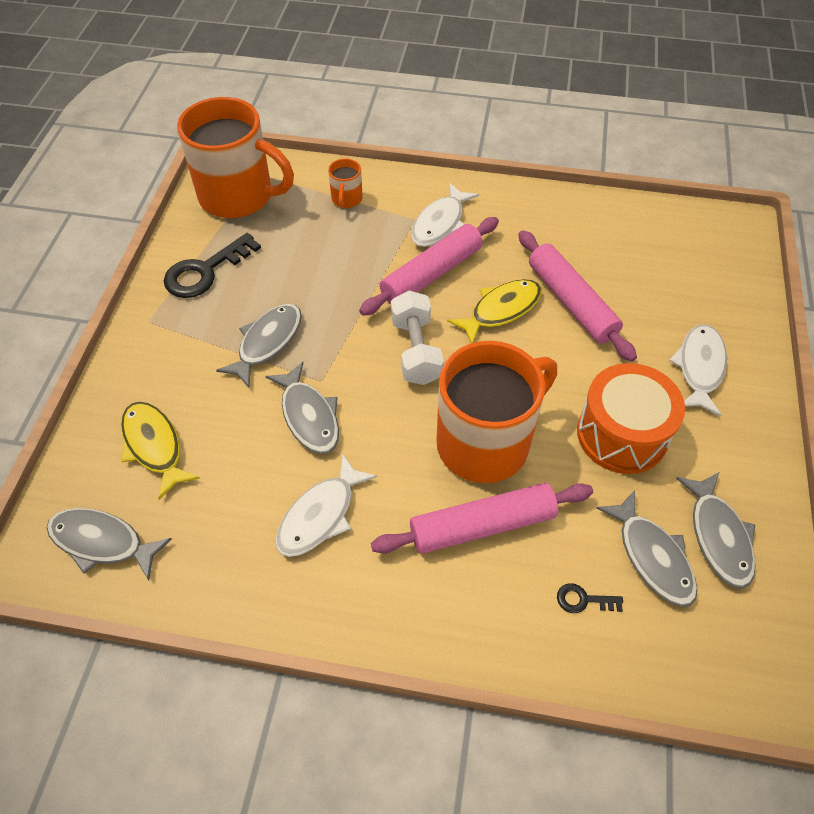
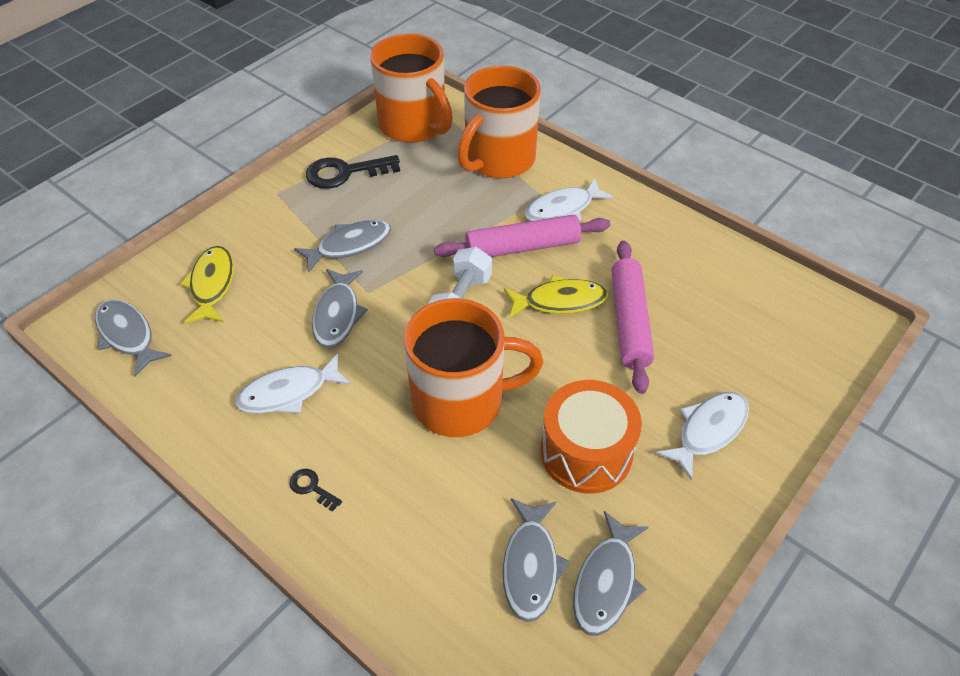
camera: 30 degrees right, 5 degrees down
(346, 199) = (498, 160): orange mug -> orange mug, size x2.37
(482, 526) = (406, 465): pink rolling pin -> none
(583, 600) = (442, 567): black key -> black key (312, 488)

